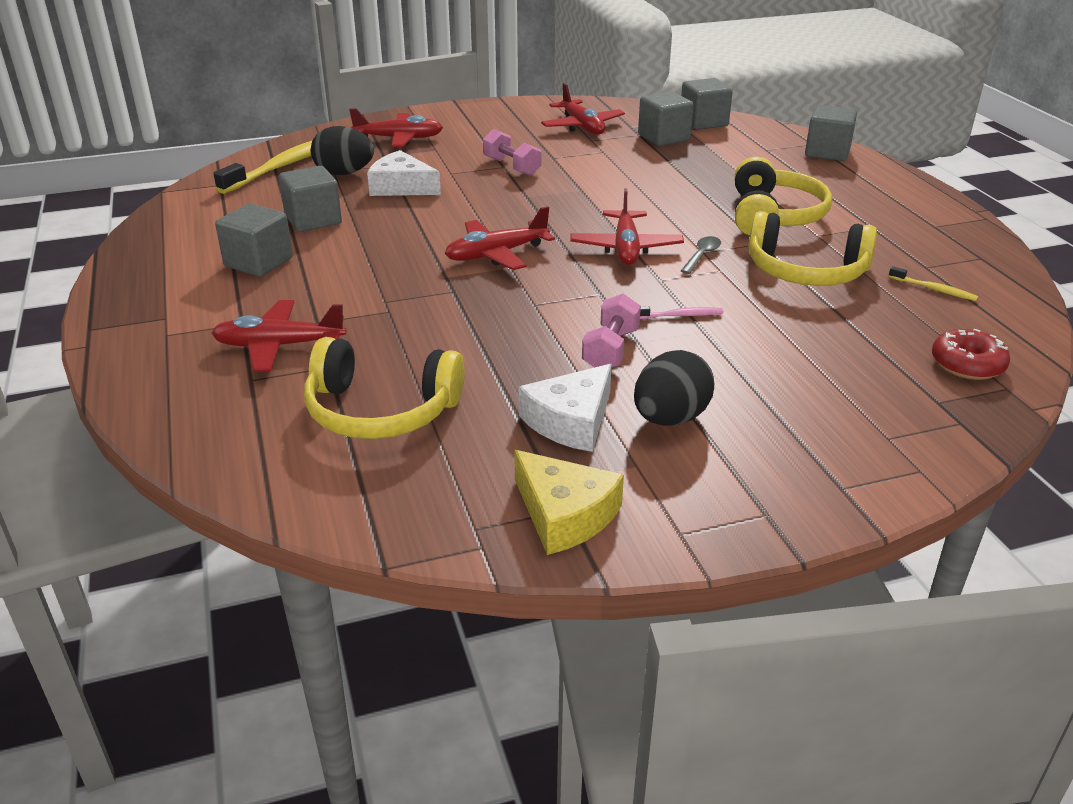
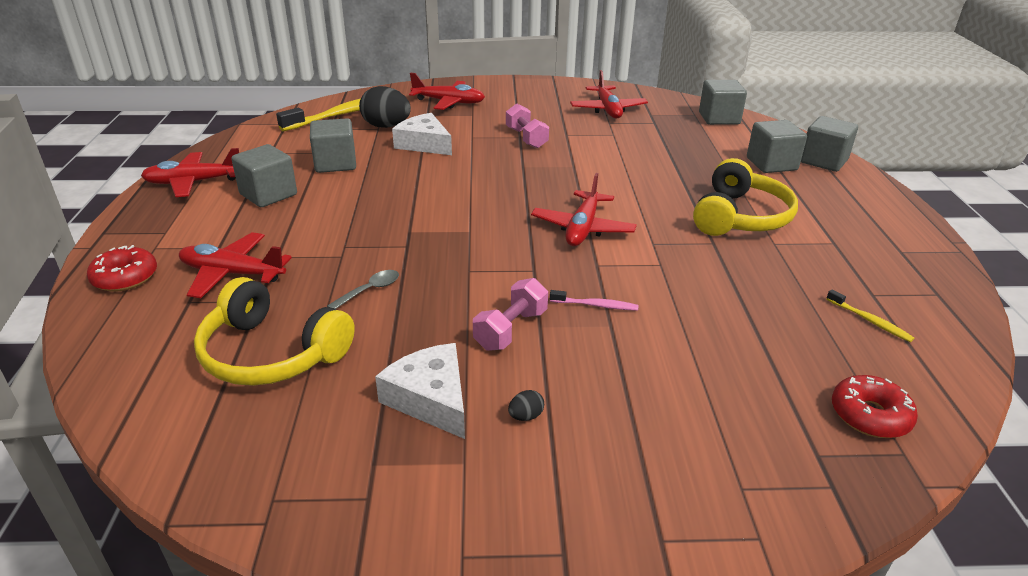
camera: 15 degrees right, 0 degrees up
(156, 369) = (125, 278): none -> red donut
(496, 254) = (465, 217): red plane -> red plane (194, 182)
(564, 514) = (363, 504): yellow cheese -> none
(571, 421) = (431, 399): white cheese -> white cheese turned 90 degrees clockwise
(663, 137) = (675, 128): grey cube -> grey cube (771, 164)
(670, 418) = (526, 416): black egg -> black egg, size x0.41
(702, 255) = (650, 247): grey spoon -> grey spoon (370, 290)
(805, 271) = (743, 279): yellow headphones -> none

